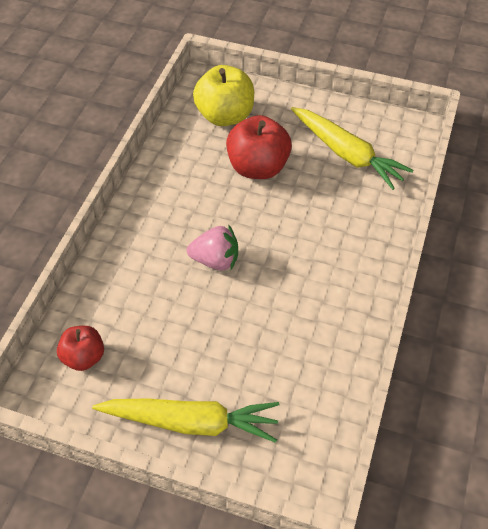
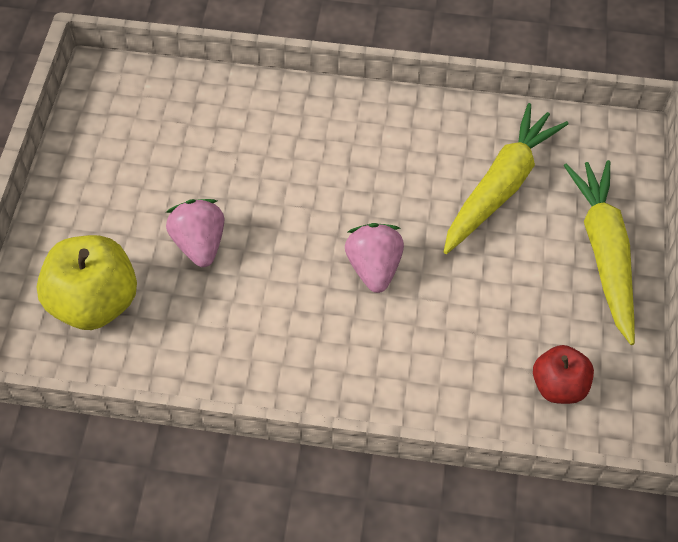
camera: 100 degrees left, 5 degrees up
(258, 167) = (199, 244): red apple -> pink strawberry
(347, 154) = (161, 144): yellow carrot -> yellow carrot (500, 186)

